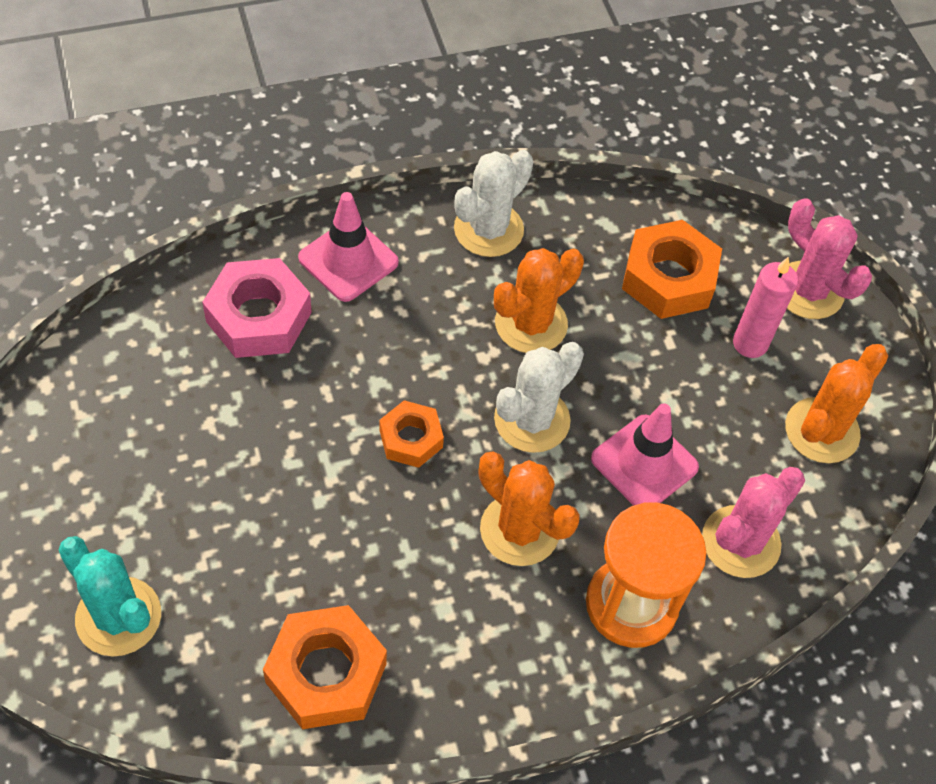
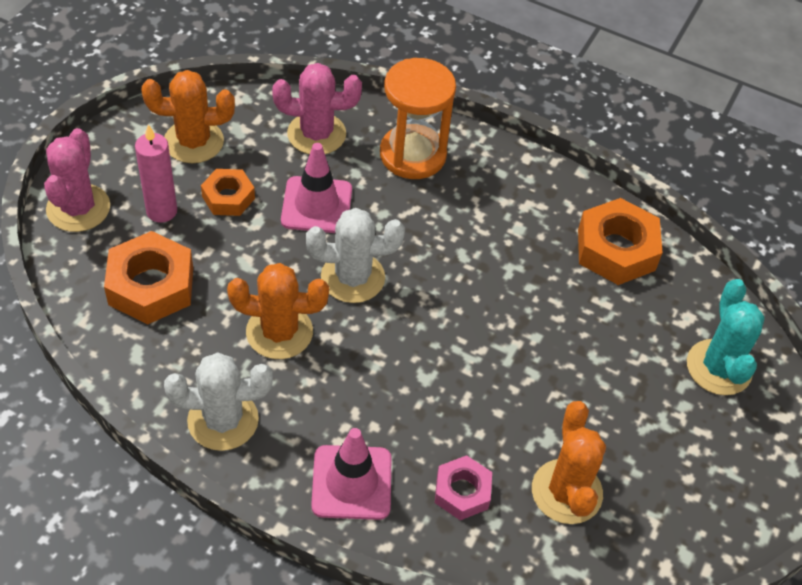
camera: 135 degrees left, 5 degrees down
(258, 317) = (462, 492): pink nut -> pink nut, size x0.60
(411, 439) = (441, 326): orange nut -> orange nut (228, 197)
(519, 530) = (431, 230): orange cactus -> orange cactus (566, 492)

